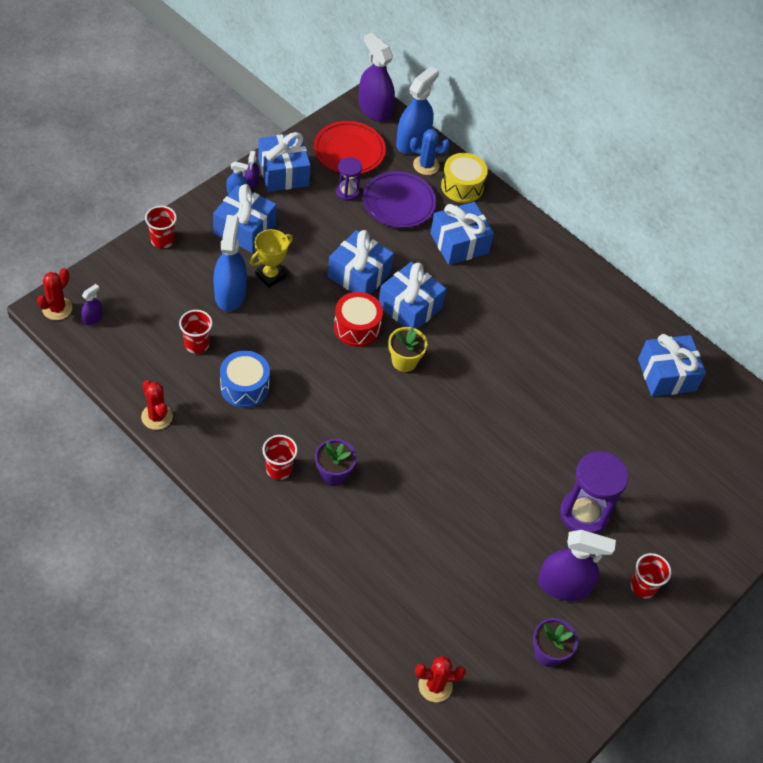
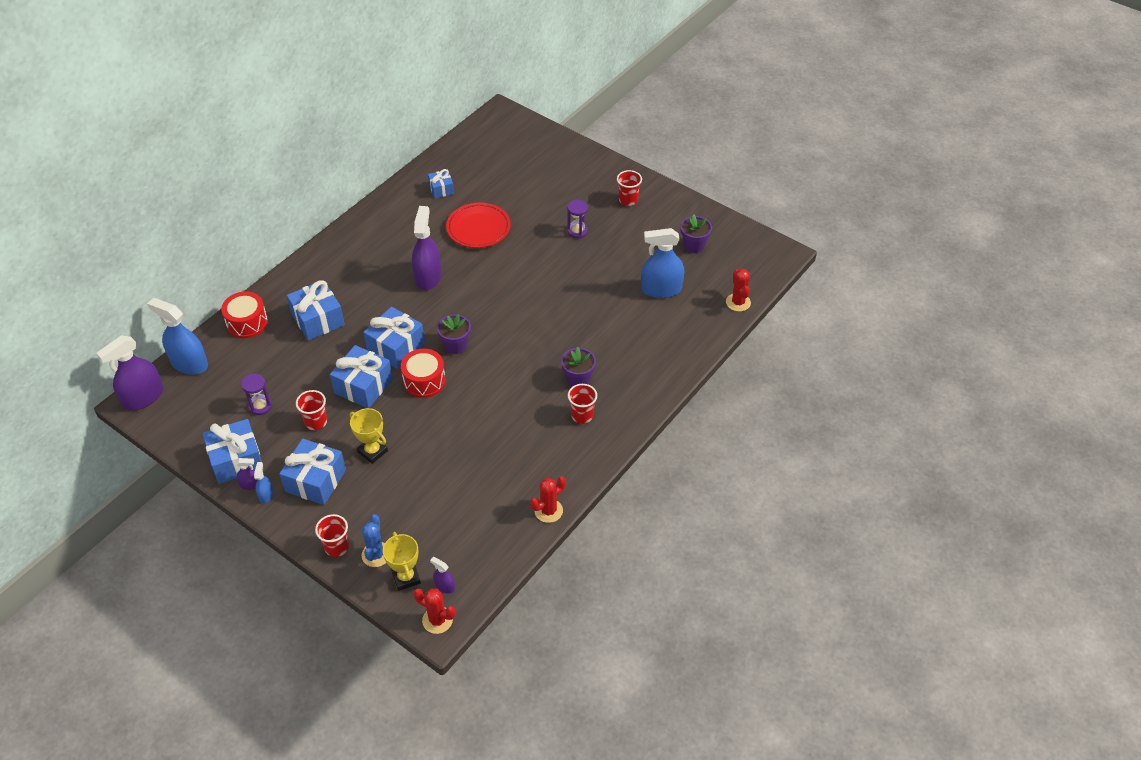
camera: 90 degrees left, 5 degrees down
(112, 289) = (406, 577): none -> yellow trophy
(196, 344) = (462, 495): red cup -> red cup (316, 422)
(230, 293) = (398, 479): blue spray bottle -> blue spray bottle (661, 289)
(244, 387) = (503, 451): blue drum -> none
(349, 151) = (204, 411): red plate -> red plate (478, 228)
(398, 203) = (271, 366): purple plate -> none
(404, 361) = (455, 345): yellow flower pot -> purple flower pot
(426, 165) = (221, 351): blue cactus -> blue cactus (376, 554)
(462, 186) = (247, 323): yellow drum -> red drum
(563, 585) = (639, 240): purple spray bottle -> purple spray bottle (428, 277)
(584, 514) = (577, 231): purple hourglass -> purple hourglass, size x0.55
(666, 375) = (441, 189): blue gift -> blue gift, size x0.56

